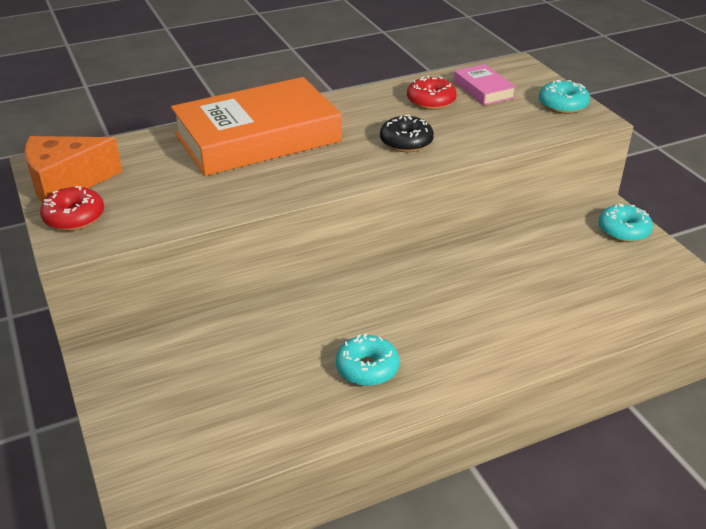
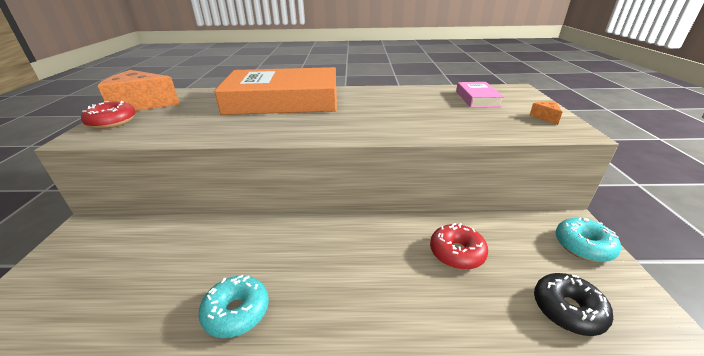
camera: 25 degrees right, 5 degrees down
(406, 142) = (384, 120): black donut -> black donut (567, 310)
(431, 101) = (428, 99): red donut -> red donut (456, 253)
(562, 105) = (545, 117): turquoise donut -> orange cheese

